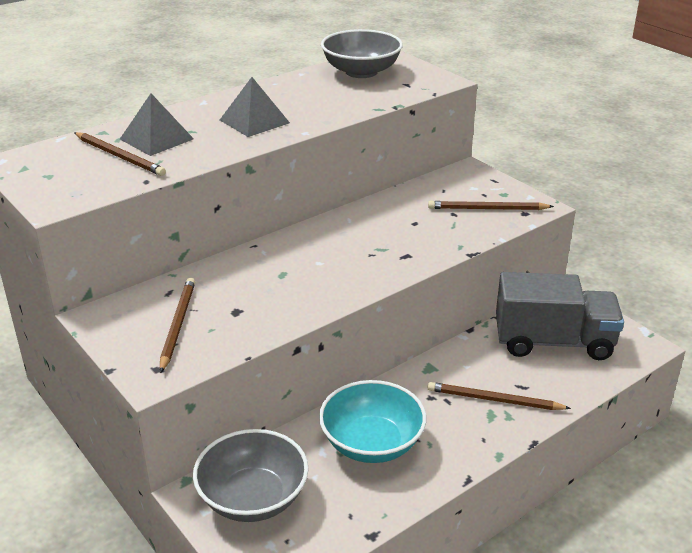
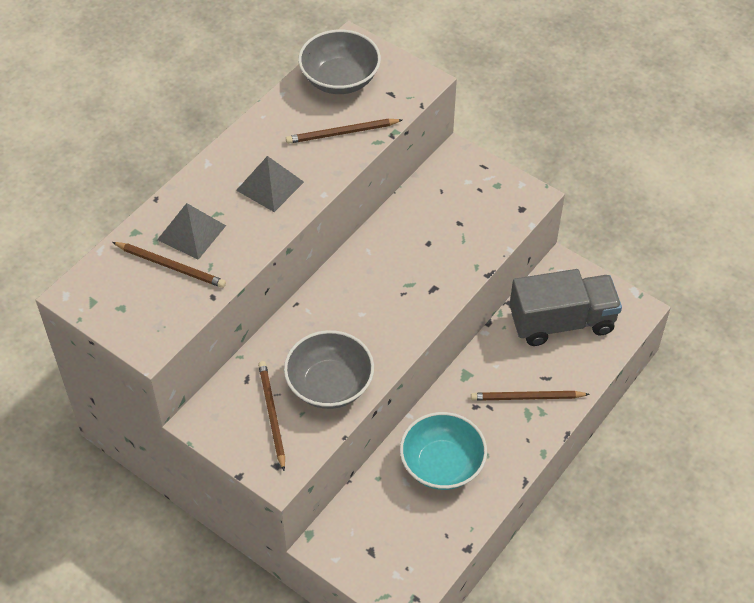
camera: 15 degrees left, 20 degrees up
(253, 498) = (367, 538): grey bowl -> grey bowl (330, 385)
(487, 209) = (487, 210): brown pencil -> brown pencil (342, 133)

